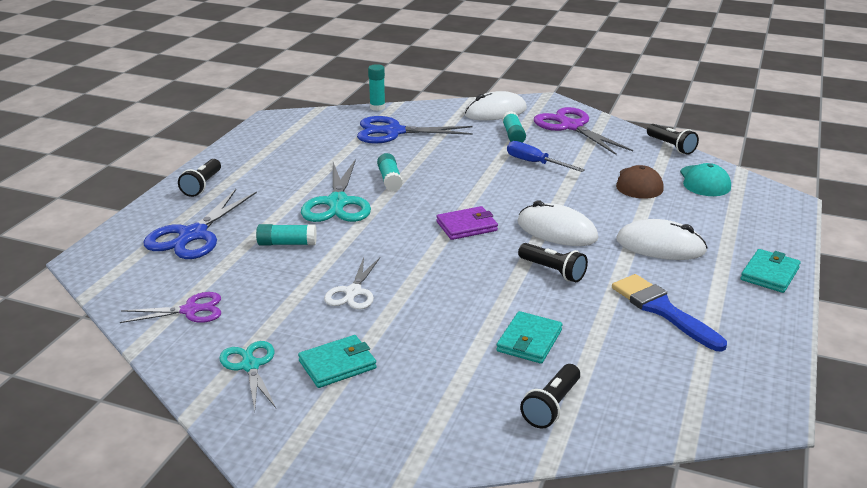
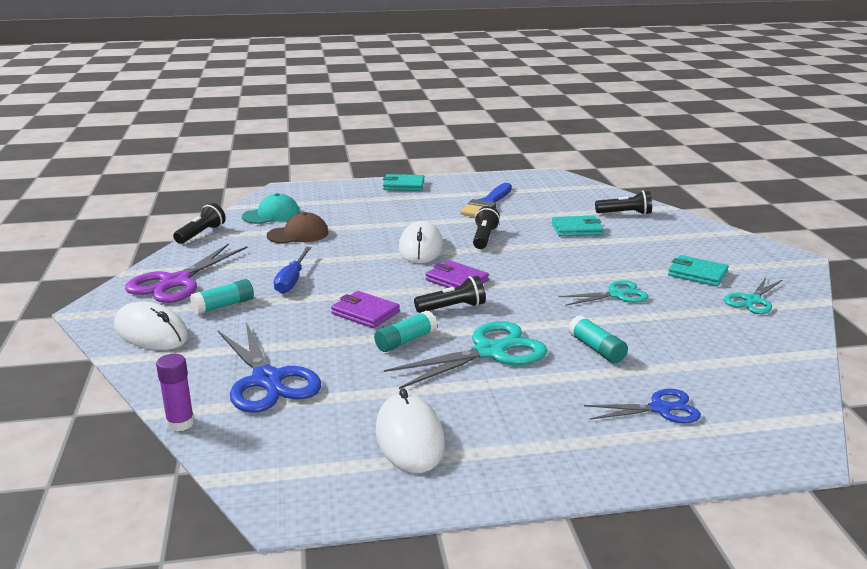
camera: 120 degrees left, 5 degrees down
(190, 310) = (750, 351): purple scissors -> none
(193, 235) = (660, 409): blue scissors -> blue scissors, size x0.61
(202, 186) = (562, 462): black flashlight -> black flashlight (452, 308)
(353, 292) = (616, 295): white scissors -> turquoise scissors
(377, 107) = (180, 423): turquoise glue stick -> purple glue stick
(448, 176) = (365, 313): none -> purple wallet
(660, 246) = (402, 214): white mouse -> white mouse (409, 438)

